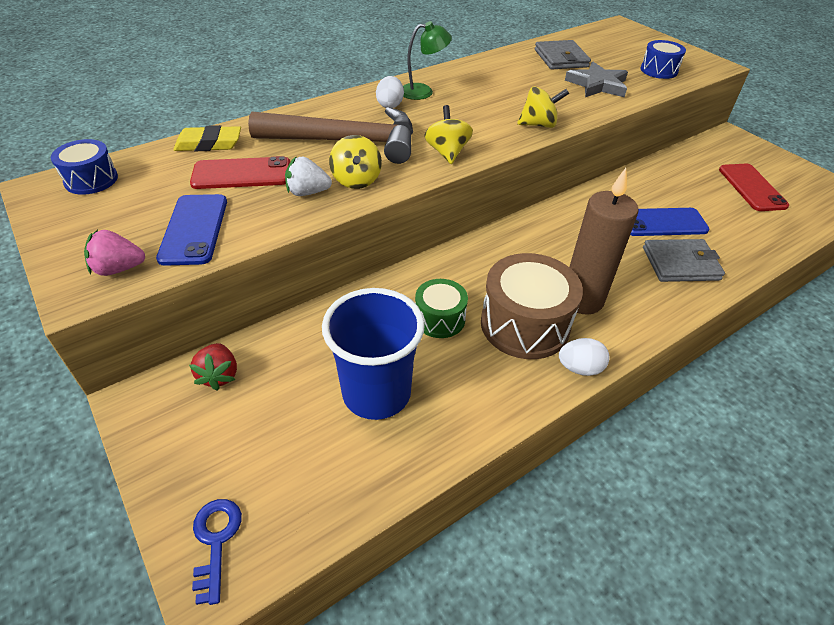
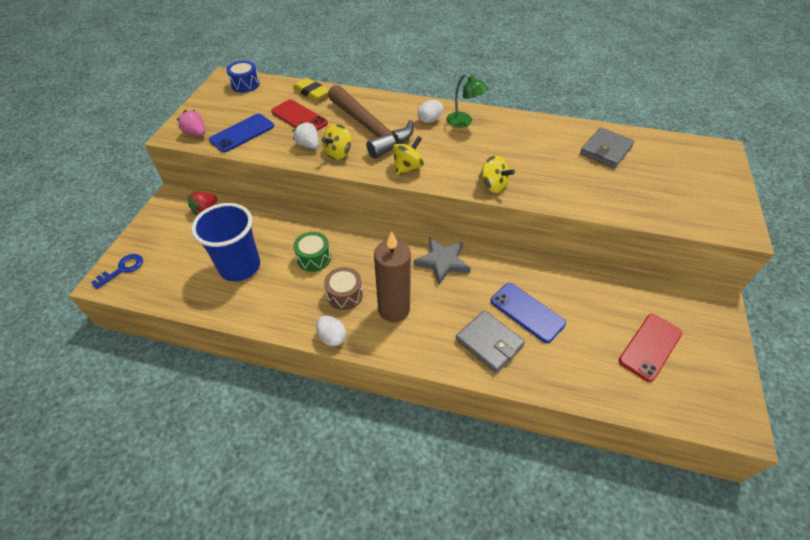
camera: 50 degrees right, 5 degrees up
(524, 324) = (345, 295): brown drum -> brown drum, size x0.57
(597, 85) = (593, 184): grey star -> grey star (442, 262)
(659, 70) = (672, 204): blue drum -> none

